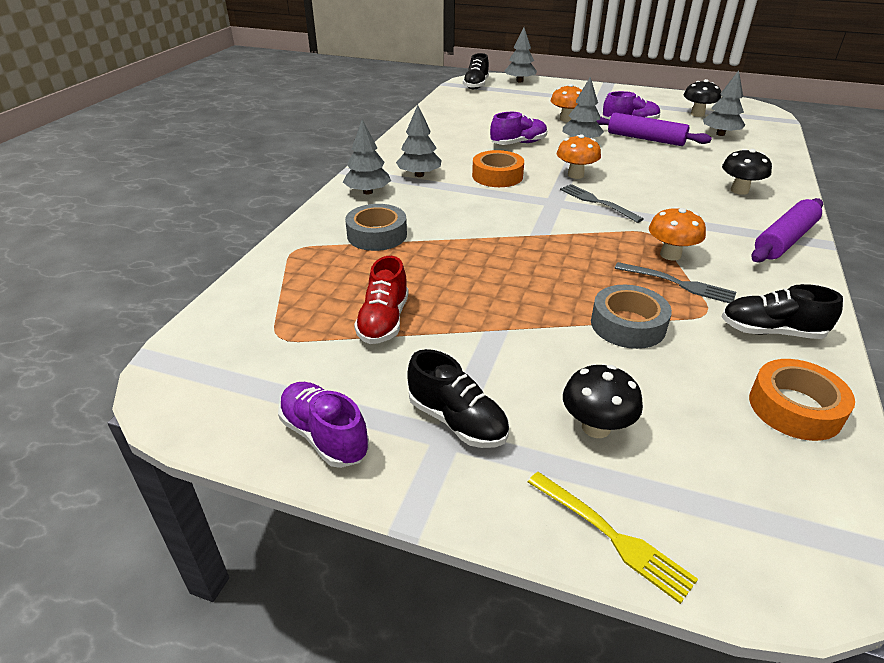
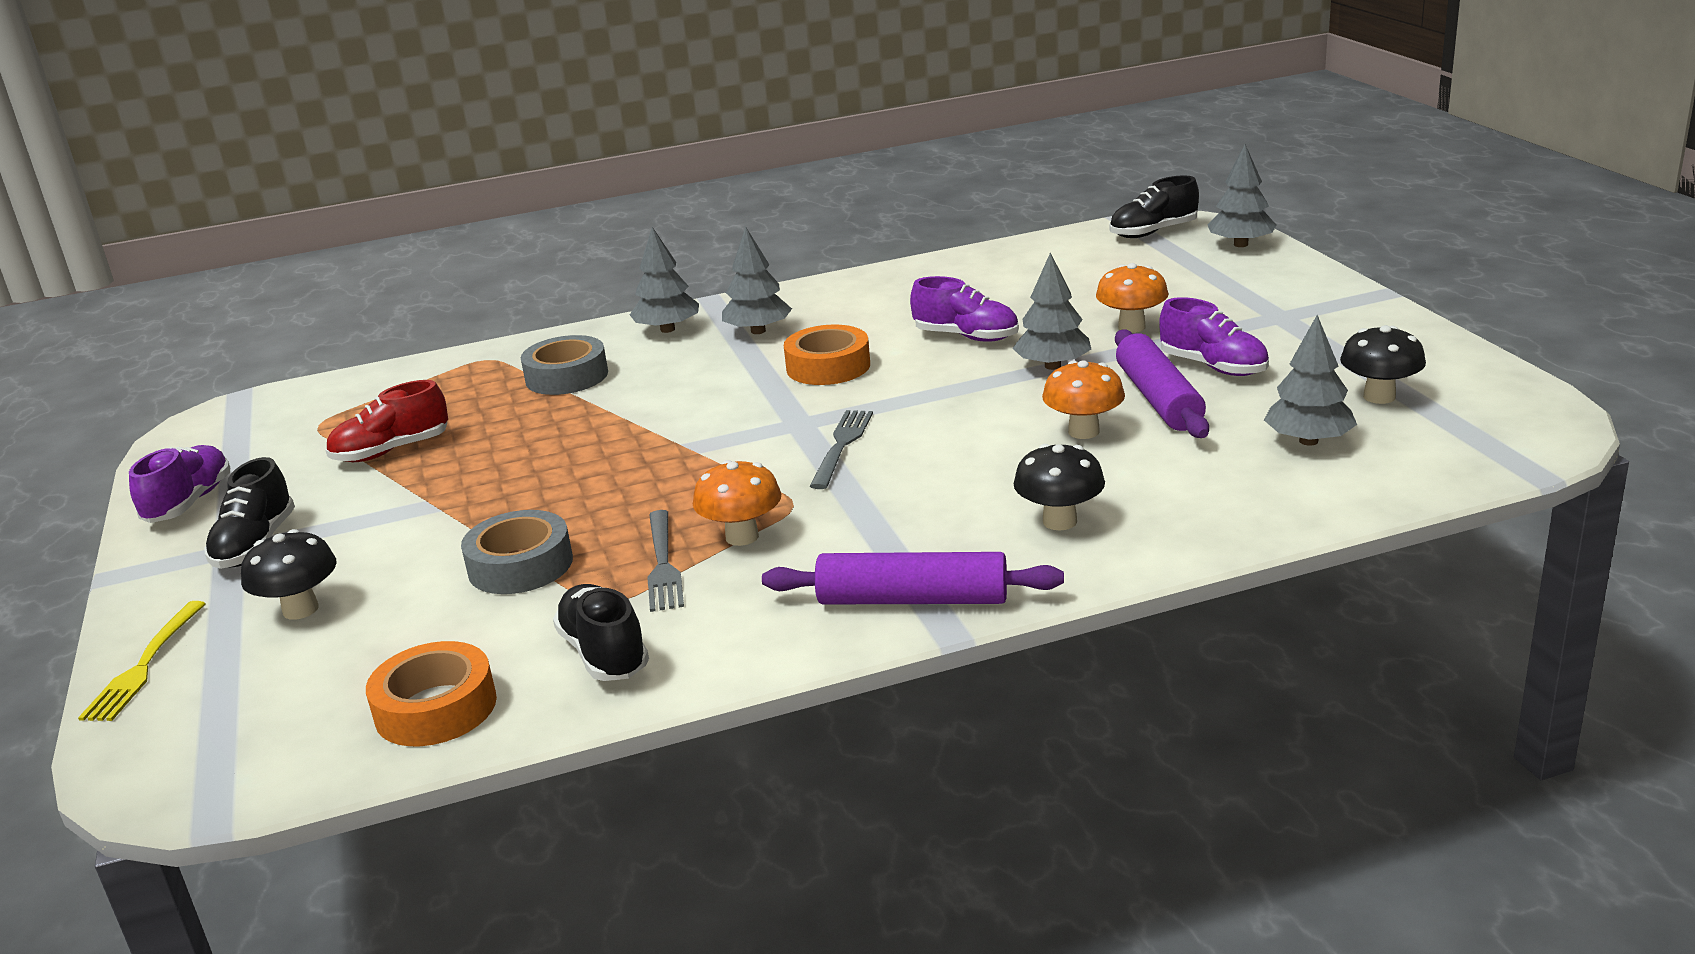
camera: 55 degrees right, 10 degrees down
(575, 175) = (915, 404): orange mushroom -> orange mushroom (1083, 432)

